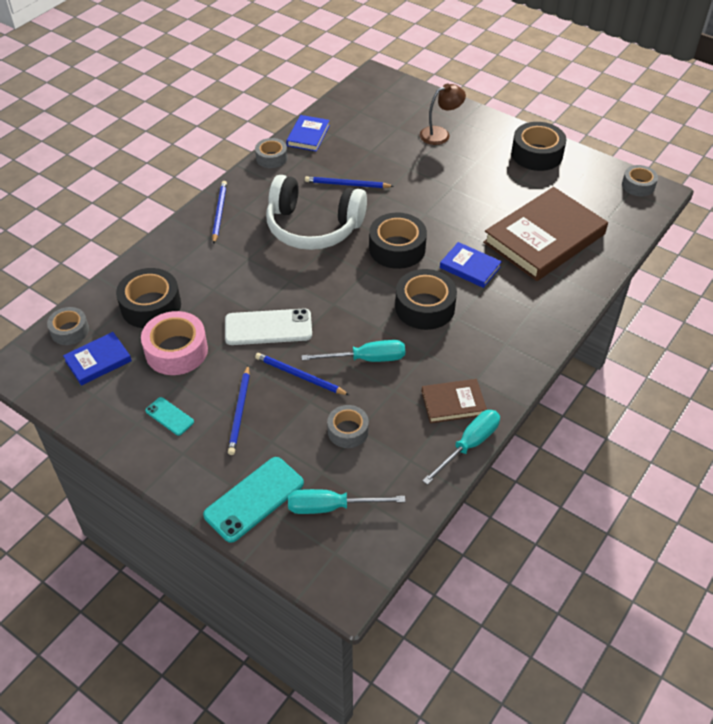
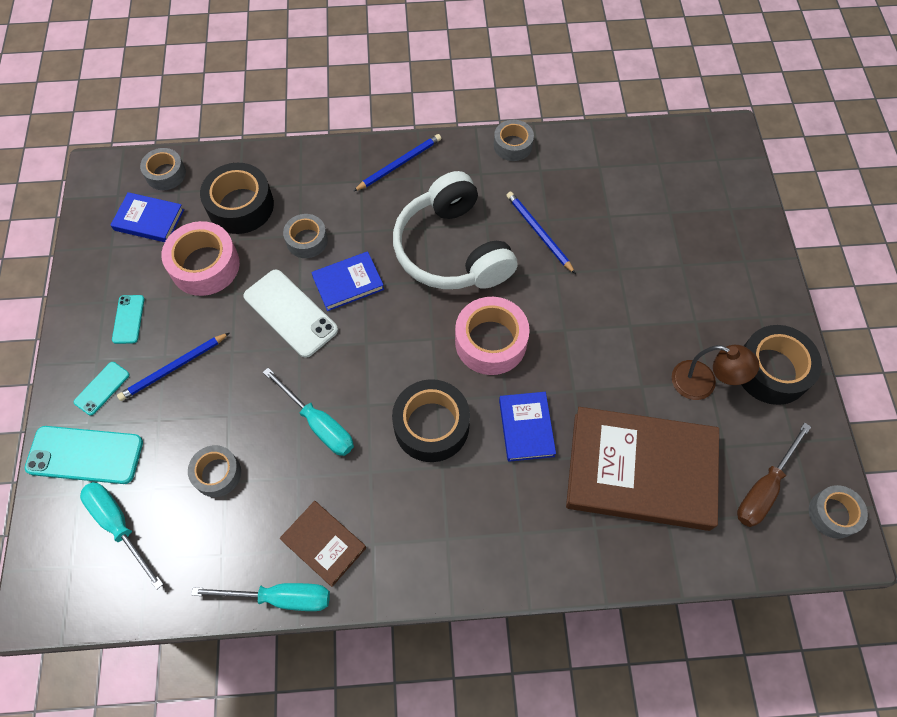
camera: 50 degrees right, 15 degrees up
(210, 461) = (102, 388): none -> turquoise phone
(222, 288) = (307, 240): none -> grey tape
(299, 376) = (252, 383): blue pencil -> none
(308, 135) = (575, 149): blue book -> blue book (348, 283)
(397, 248) = (490, 342): black tape -> pink tape
(440, 134) = (702, 256): brown lamp -> brown lamp (703, 384)
(600, 200) = (764, 488): none -> brown screwdriver

